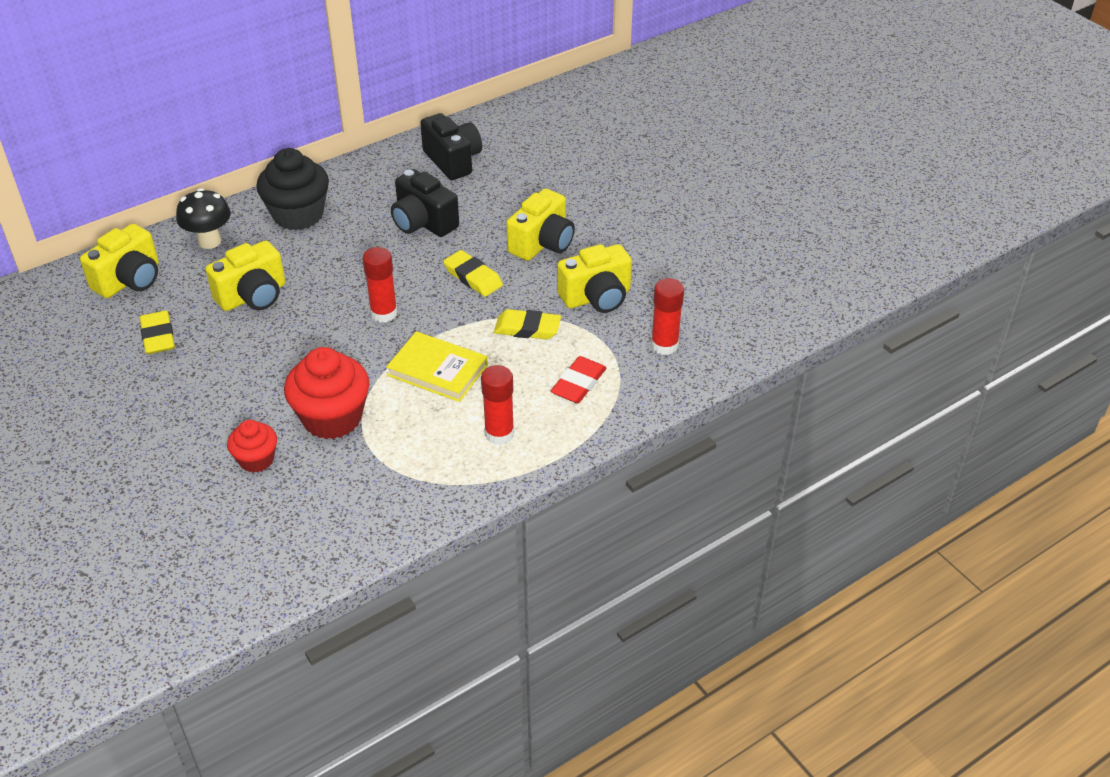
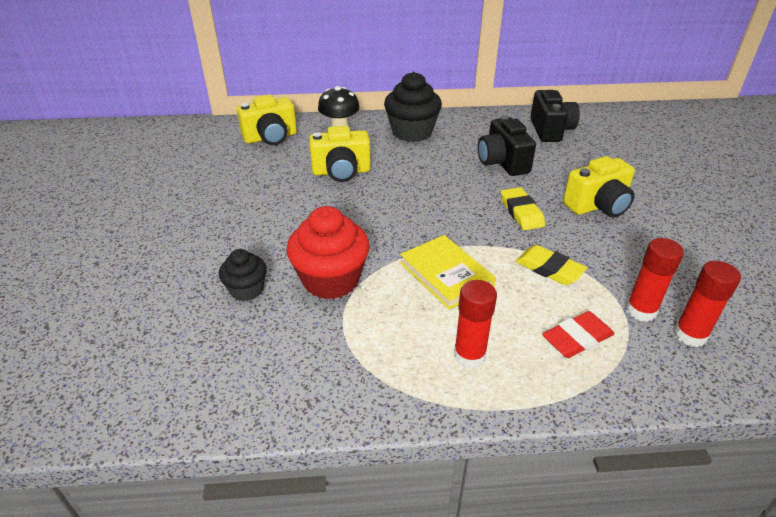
camera: 30 degrees right, 5 degrees down
(158, 336) = (257, 176): yellow eraser -> none
(256, 460) = (246, 290): red cupcake -> black cupcake
(384, 313) = (429, 215): red glue stick -> red glue stick (641, 311)
(597, 297) = (632, 265): yellow camera -> none

